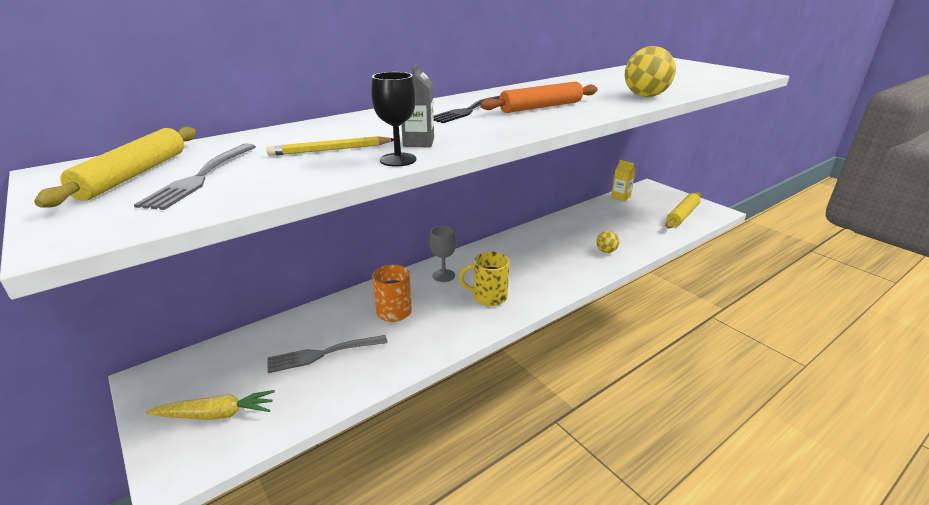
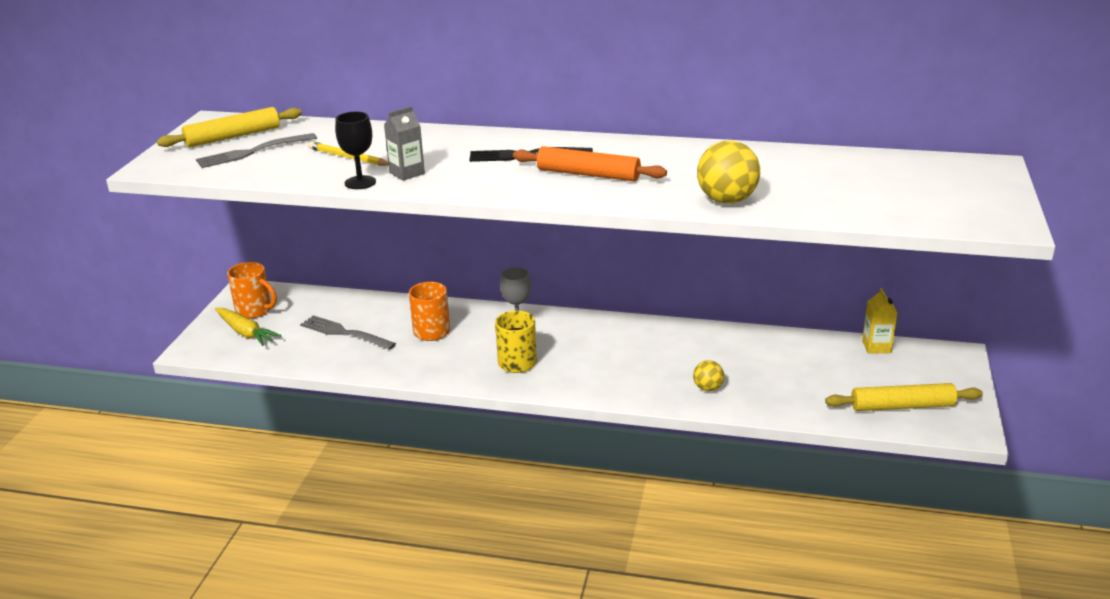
camera: 50 degrees right, 0 degrees up
(191, 389) = (255, 311): none -> orange mug

